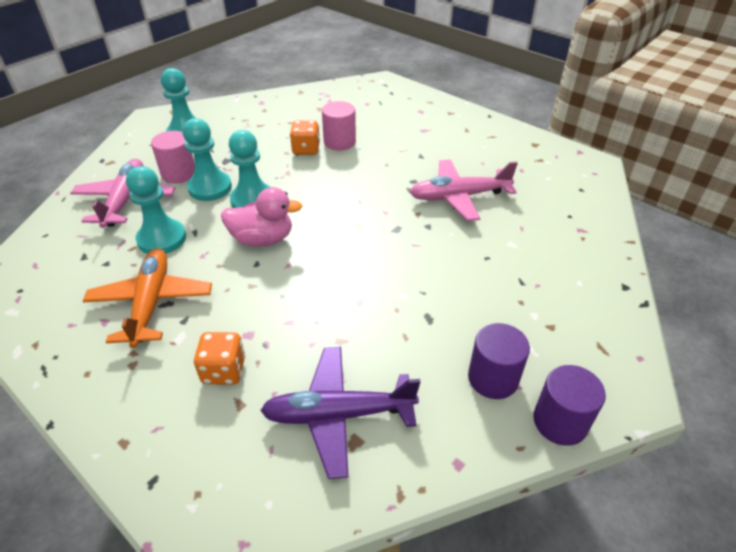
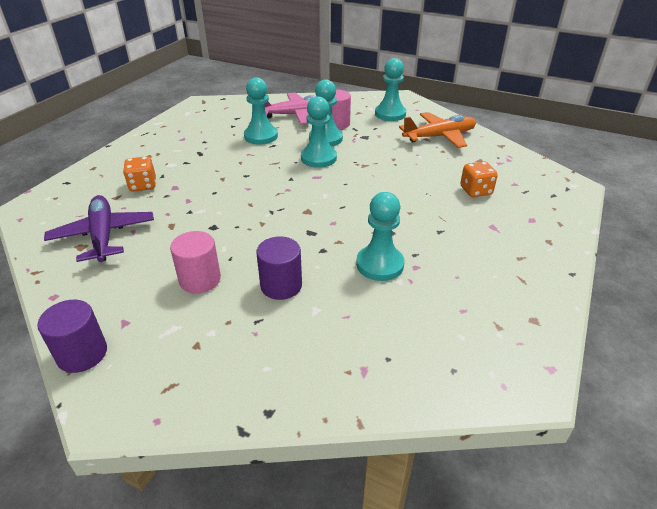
camera: 75 degrees right, 5 degrees down
(151, 302) = (199, 148): orange plane -> orange plane (439, 137)
(262, 239) = (273, 172): pink duck -> none
(306, 149) = (404, 166): orange dice -> orange dice (476, 191)
(339, 142) = (429, 180): pink cylinder -> pink cylinder (200, 279)
(459, 197) = (380, 264): pink plane -> turquoise pawn
(493, 378) = (132, 308): purple cylinder -> purple cylinder (281, 285)

